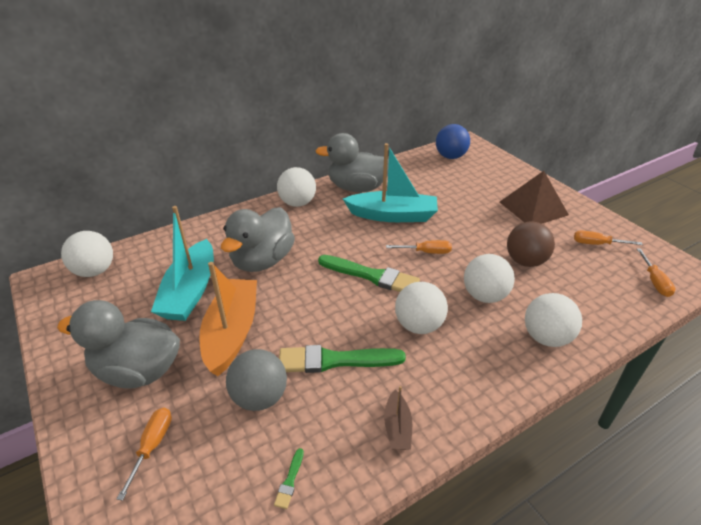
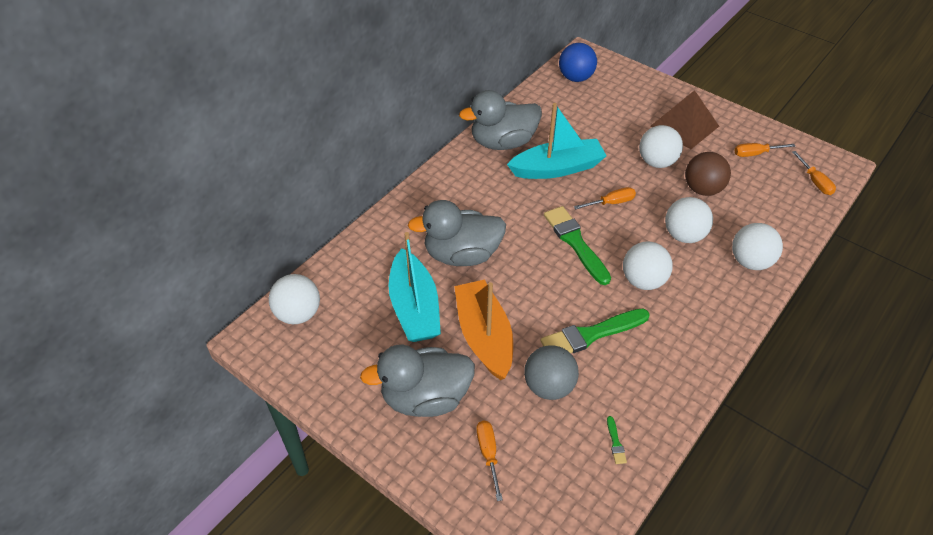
camera: 20 degrees left, 10 degrees up
(262, 261) = (462, 255): grey duck -> grey duck turned 75 degrees clockwise
(297, 203) = (452, 177): white ball -> white ball (657, 162)
(371, 276) = (575, 242): green brush -> green brush turned 120 degrees counterclockwise
(397, 427) = (672, 375): brown boat -> none

